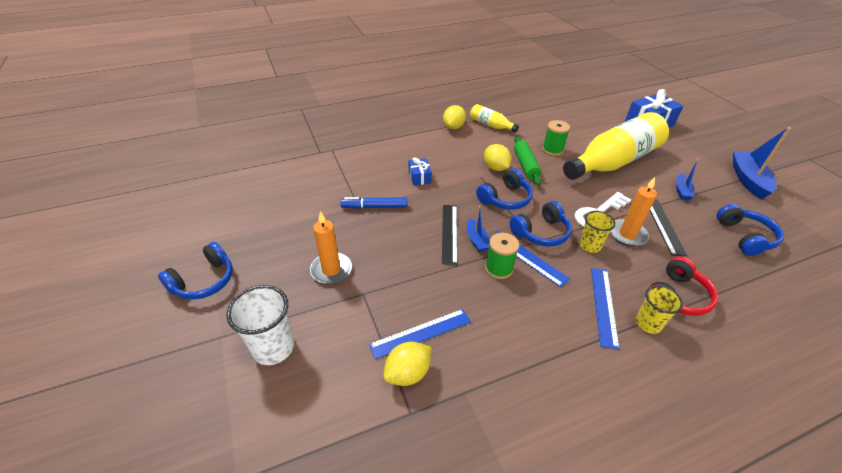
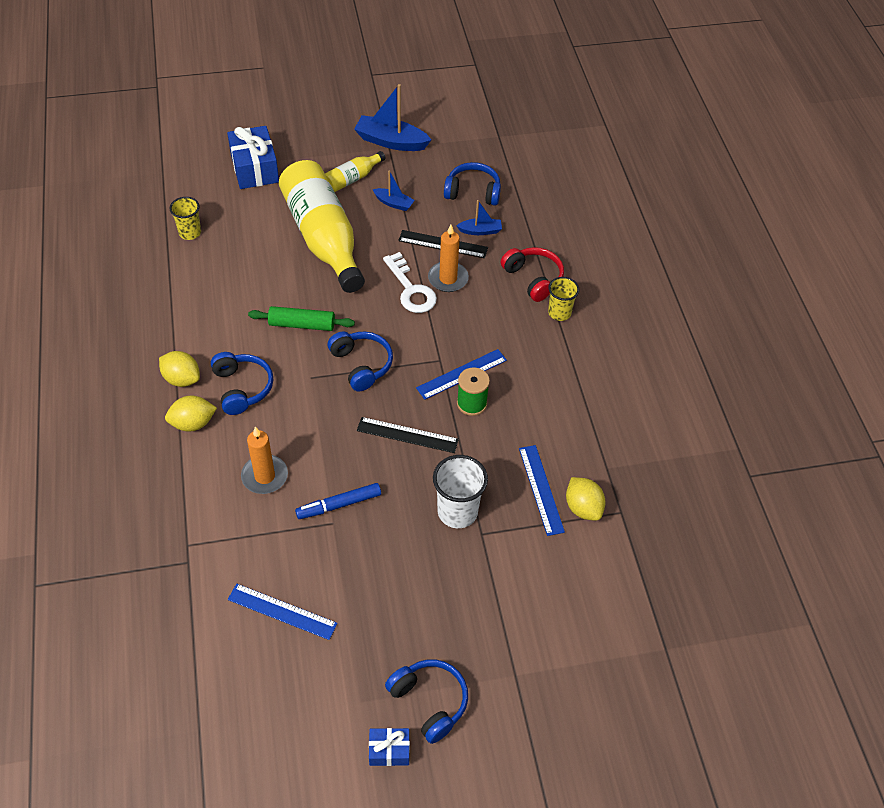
camera: 80 degrees left, 10 degrees up
(273, 348) = (538, 622): white cup -> white cup (457, 512)
(331, 270) = (440, 562): orange candle -> orange candle (264, 476)
(374, 207) = (339, 505): blue marker -> blue marker turned 60 degrees clockwise
(419, 177) = (291, 444): blue gift -> blue gift (389, 750)
(476, 240) = (425, 412): blue boat -> blue boat (480, 231)
(490, 125) = (194, 334): yellow bottle -> yellow bottle (352, 178)
(495, 168) = (297, 357): yellow lemon -> yellow lemon (193, 423)
(541, 232) = (427, 350): blue headphones -> blue headphones (242, 388)
(552, 150) = (278, 286): green spool -> none
(590, 246) = (457, 316): yellow cup -> yellow cup (190, 233)
(603, 305) = (534, 336): blue ruler -> blue ruler (282, 611)

